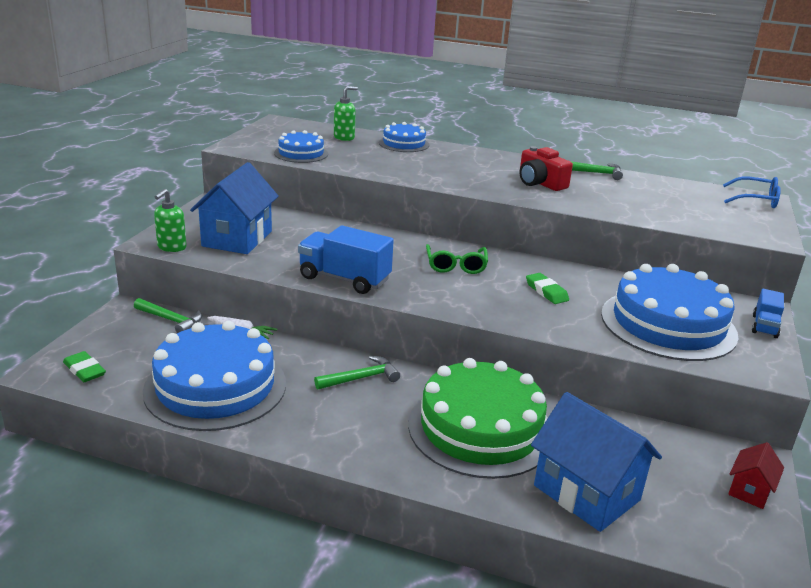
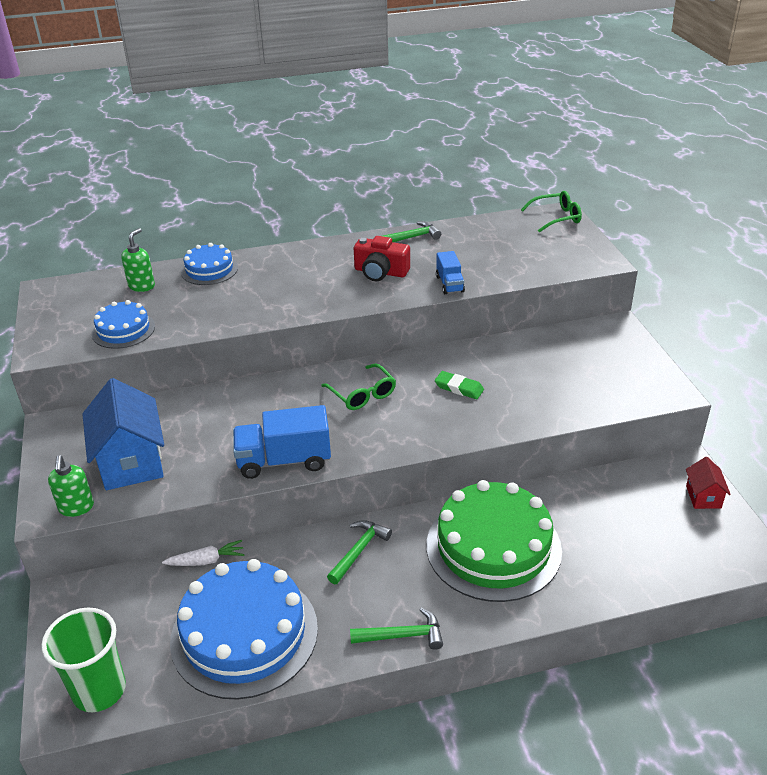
camera: 30 degrees left, 10 degrees up
(84, 370) = (99, 690): green eraser -> green cup
(171, 320) = (122, 584): green hammer -> green hammer (402, 635)
(586, 493) = (611, 563): blue house -> none
(668, 324) = (571, 378): blue cake -> none
(756, 200) = (556, 217): blue glasses -> green glasses
(764, 326) = (633, 345): blue truck -> blue truck (449, 284)

